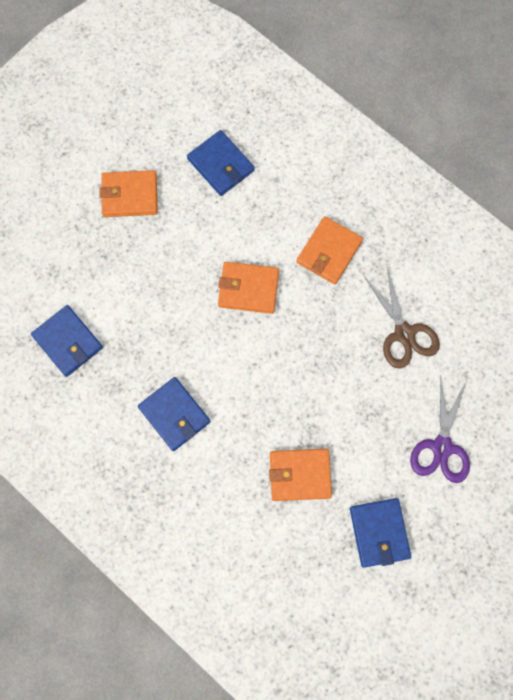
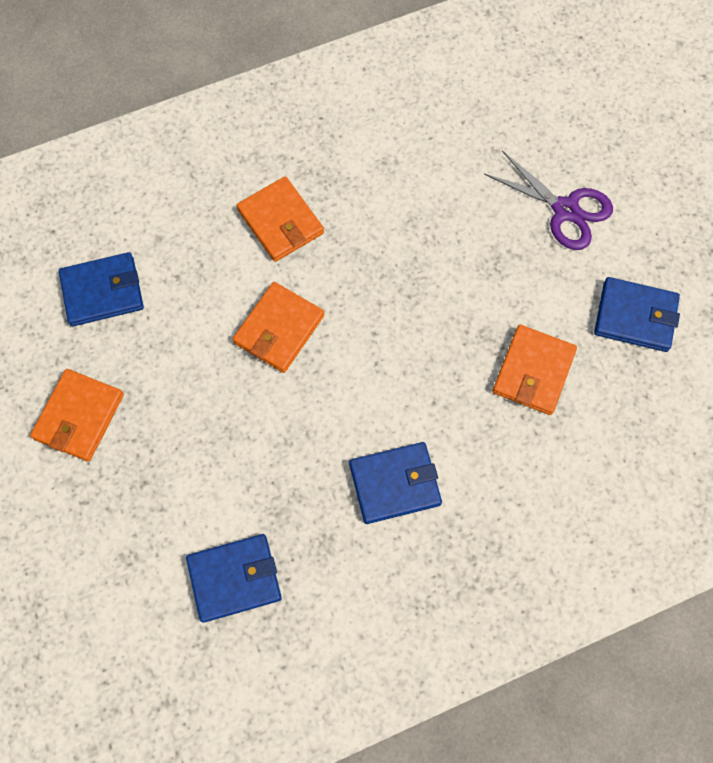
camera: 65 degrees left, 5 degrees down
(404, 333) = (418, 189): brown scissors -> none

